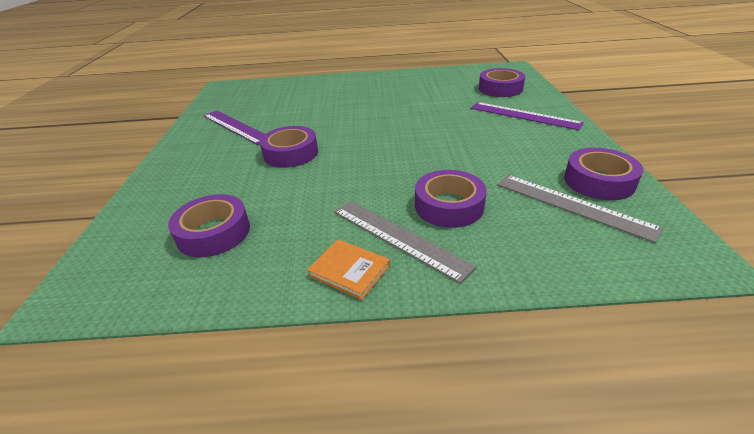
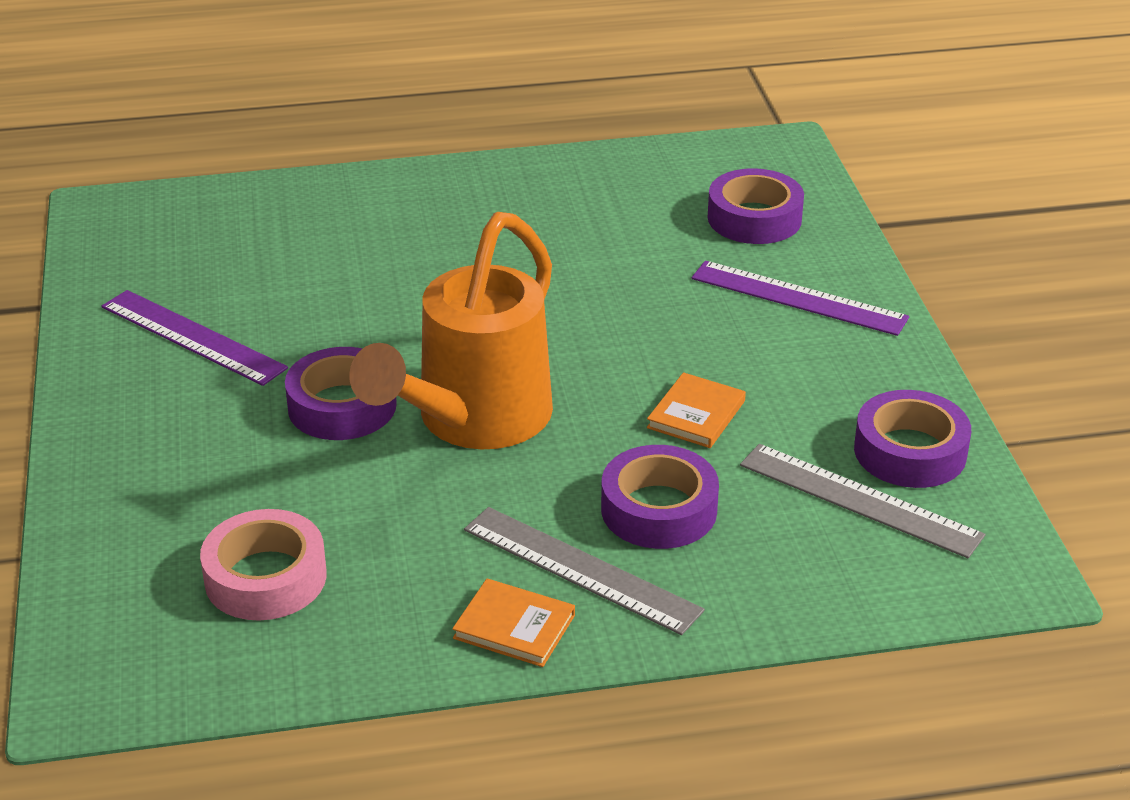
camera: 10 degrees left, 0 degrees up
(214, 233) = (265, 577): purple tape -> pink tape
(353, 161) = (472, 422): none -> orange watering can
(472, 161) = (696, 414): none -> orange book

